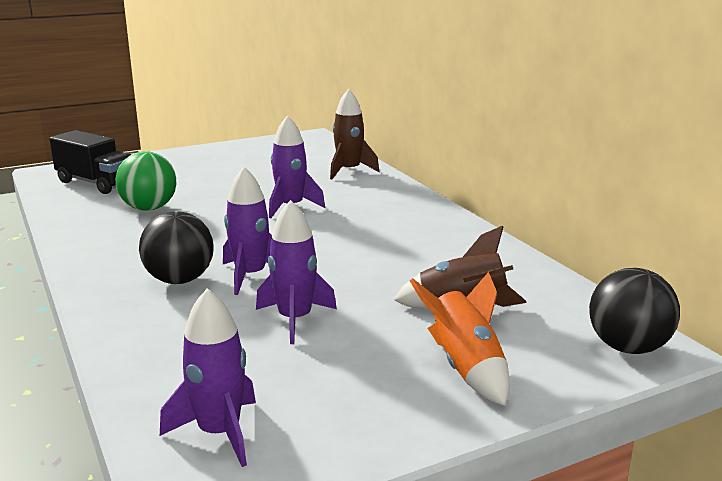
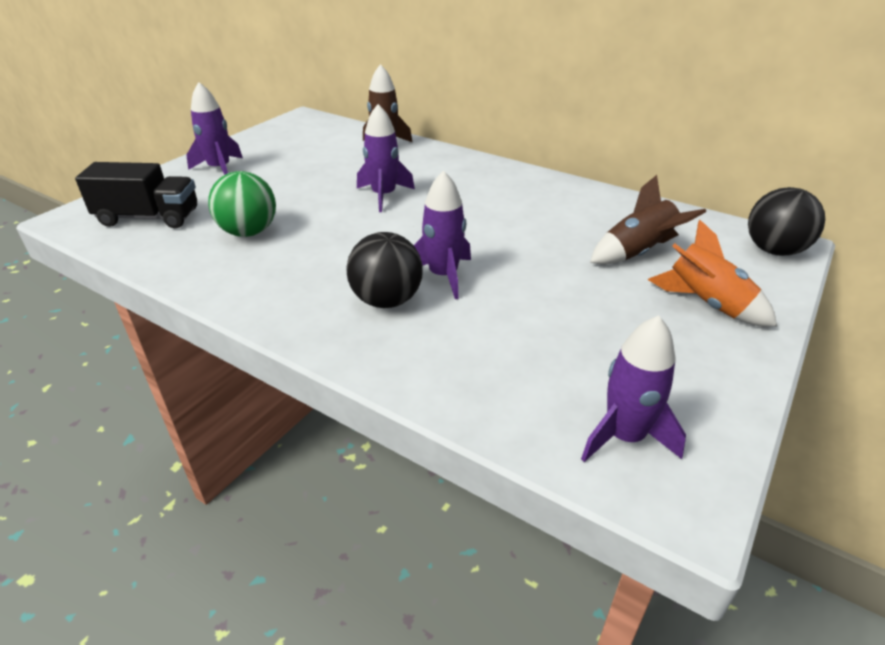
camera: 30 degrees left, 15 degrees up
(295, 319) = (536, 306): purple rocket -> purple rocket (219, 169)

